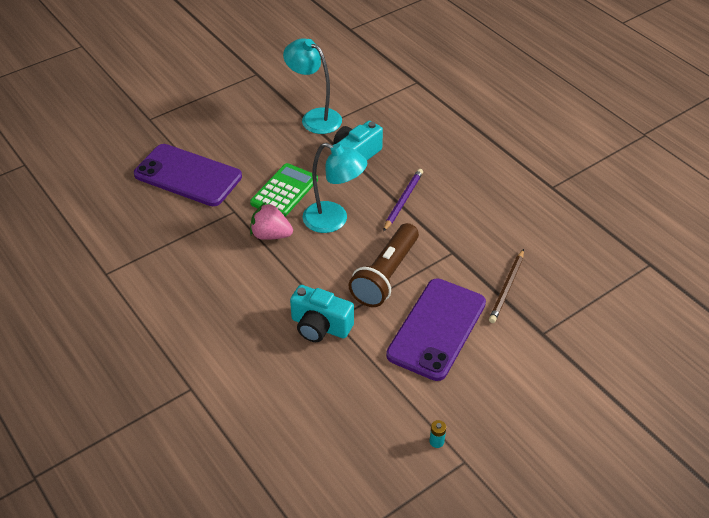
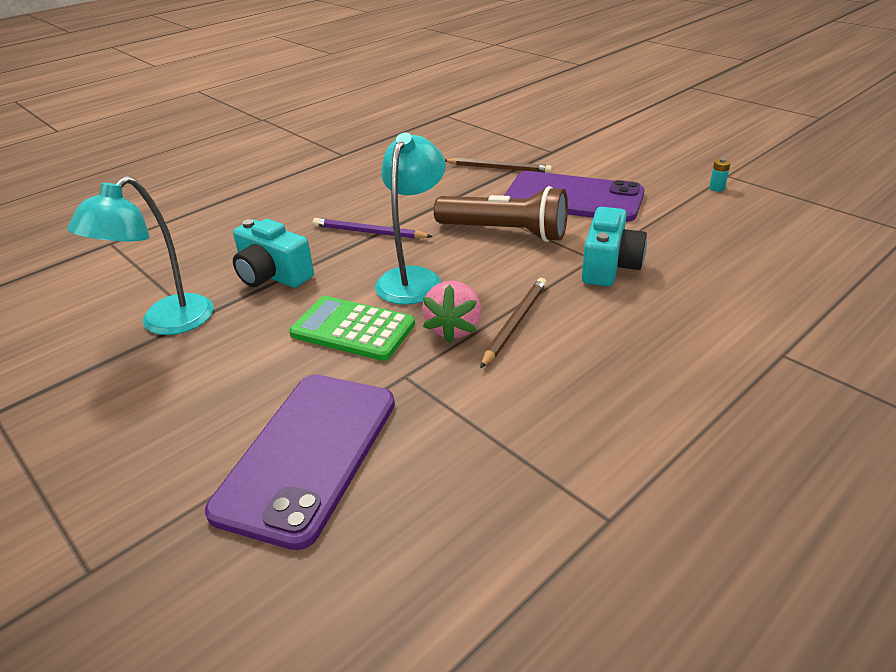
camera: 95 degrees left, 10 degrees down
(267, 263) = (514, 323): none -> brown pencil

